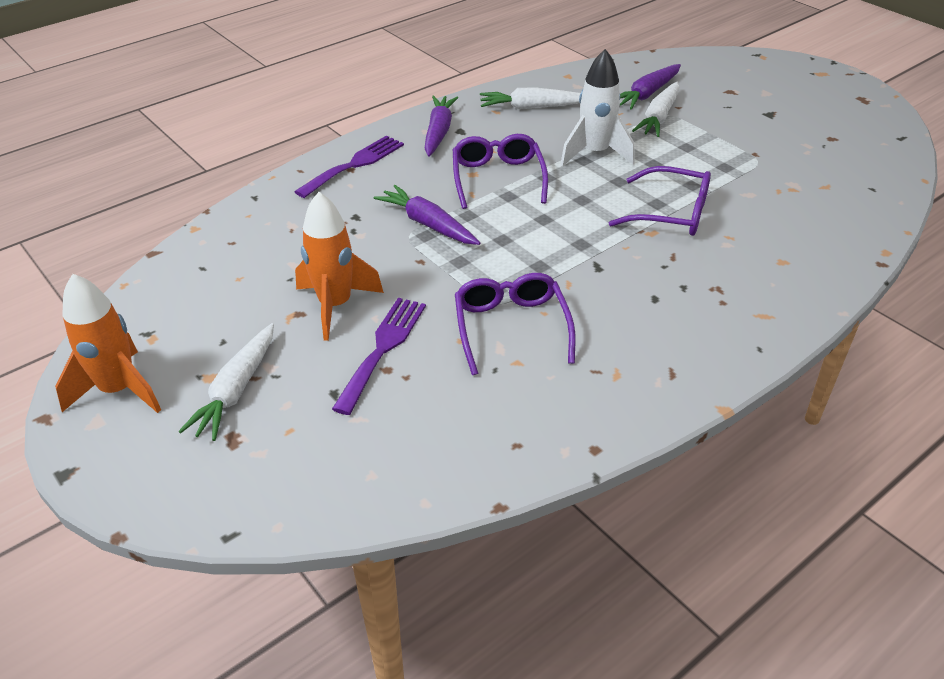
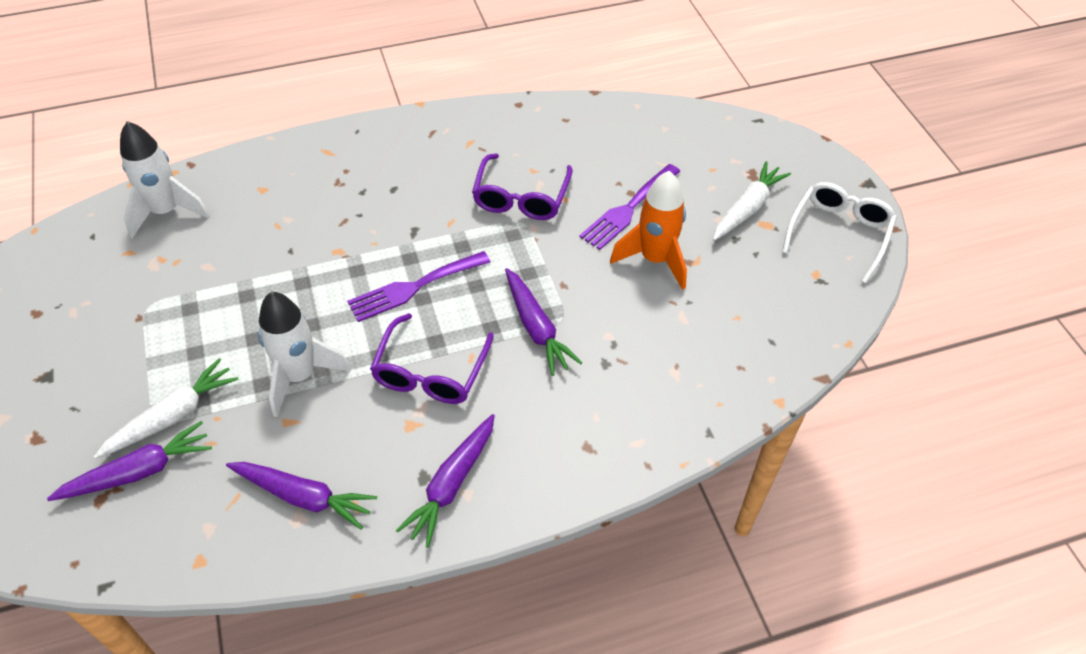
camera: 160 degrees left, 10 degrees up
(119, 390) = (838, 234): orange rocket -> white glasses
(354, 164) = (579, 453): purple fork -> purple fork (413, 287)
(532, 107) = (304, 497): white carrot -> purple carrot
(670, 213) = (301, 267): purple glasses -> none
(840, 220) = (166, 212): none -> white rocket

